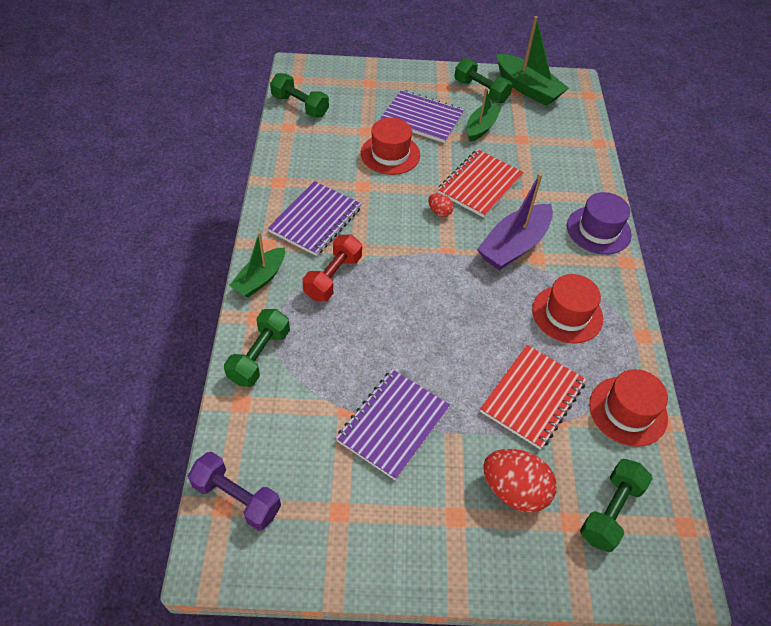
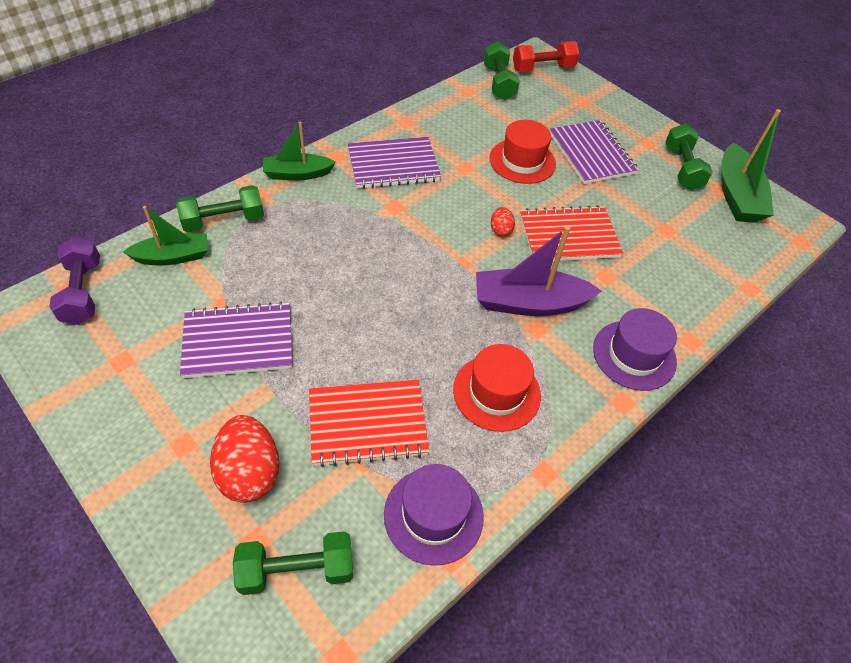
camera: 45 degrees right, 0 degrees up
(333, 277) = (348, 211): red dumbbell -> red dumbbell (543, 68)
(481, 127) = (638, 195): green boat -> green boat (173, 257)
(628, 411) = (433, 515): red hat -> purple hat

